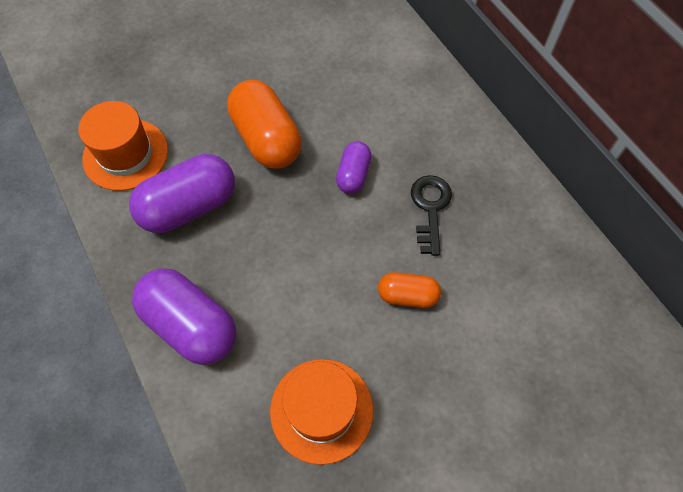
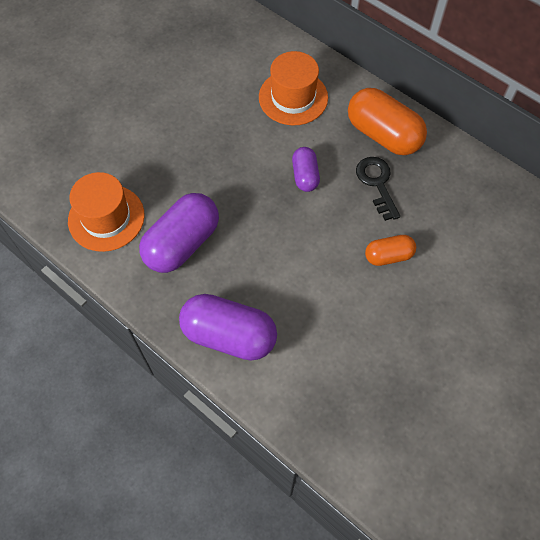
camera: 20 degrees left, 0 degrees up
(266, 139) = (220, 168): orange capsule -> orange capsule (383, 135)
(321, 410) = (361, 363): orange hat -> orange hat (293, 97)

